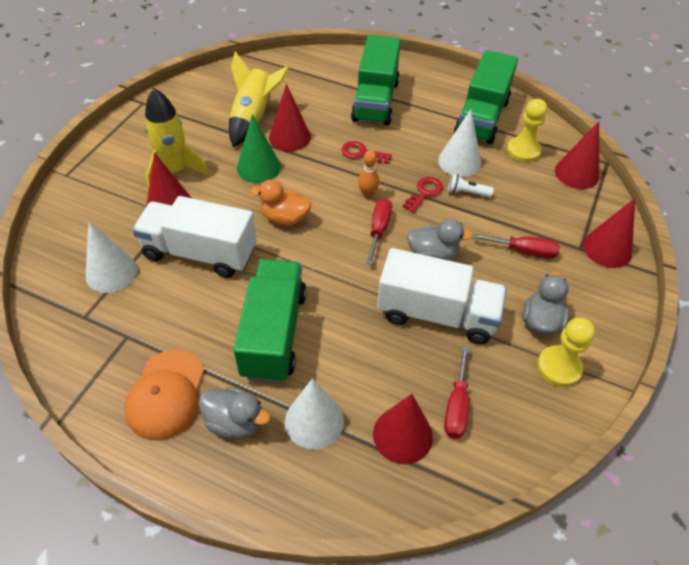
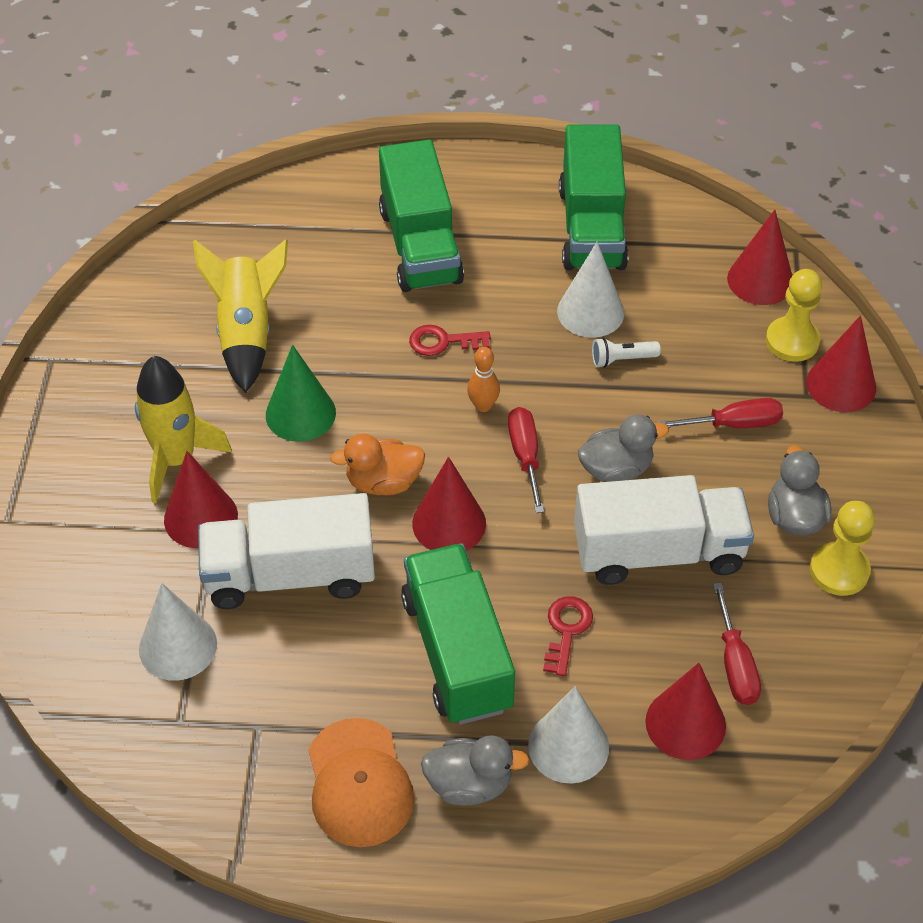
camera: 20 degrees left, 0 degrees up
(289, 137) = (320, 348): red cone -> red cone (449, 523)
(424, 193) = (563, 378): red key -> red key (566, 630)
(523, 151) = (673, 266): yellow pawn -> yellow pawn (792, 341)

